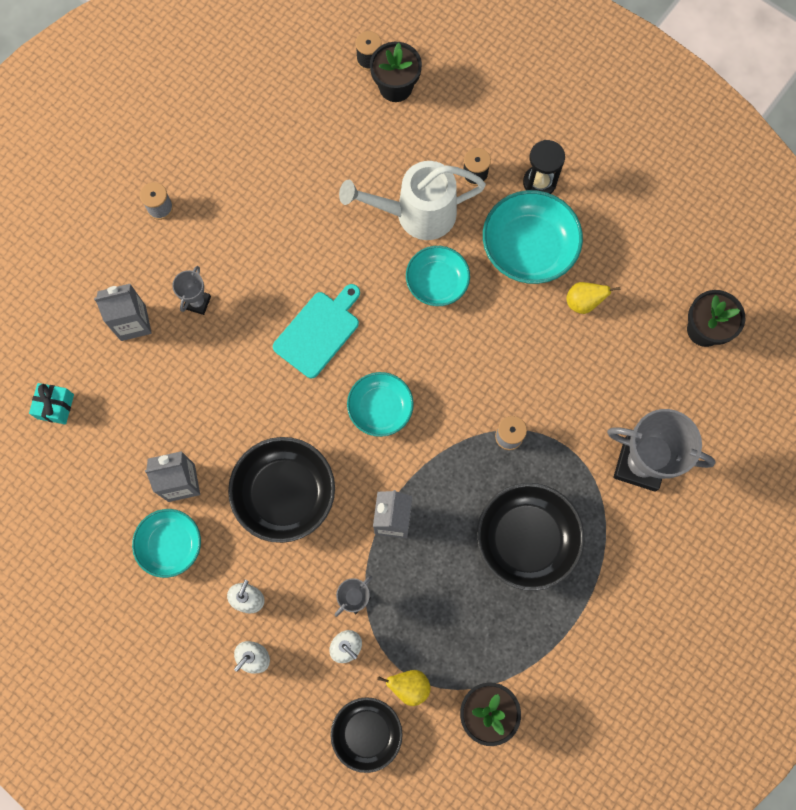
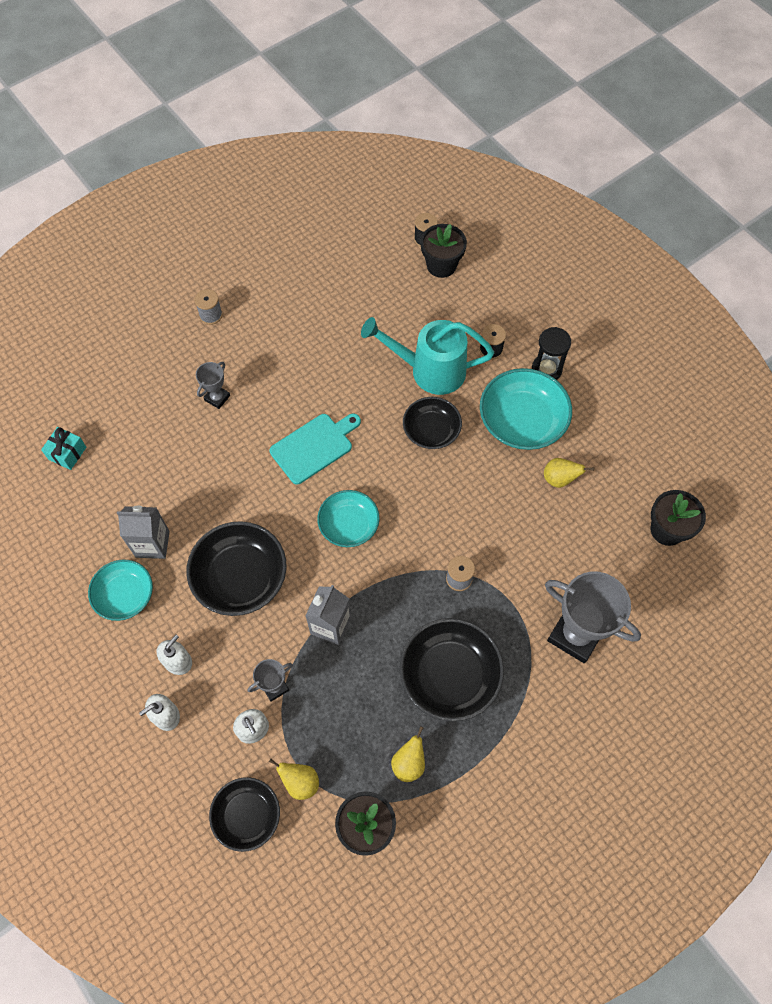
camera: 15 degrees right, 10 degrees down
(133, 323) = (156, 401): grey carton -> none
(416, 214) = (429, 370): white watering can -> turquoise watering can
(437, 282) = (431, 430): turquoise bowl -> black bowl
(510, 637) = (409, 763): none -> yellow pear

